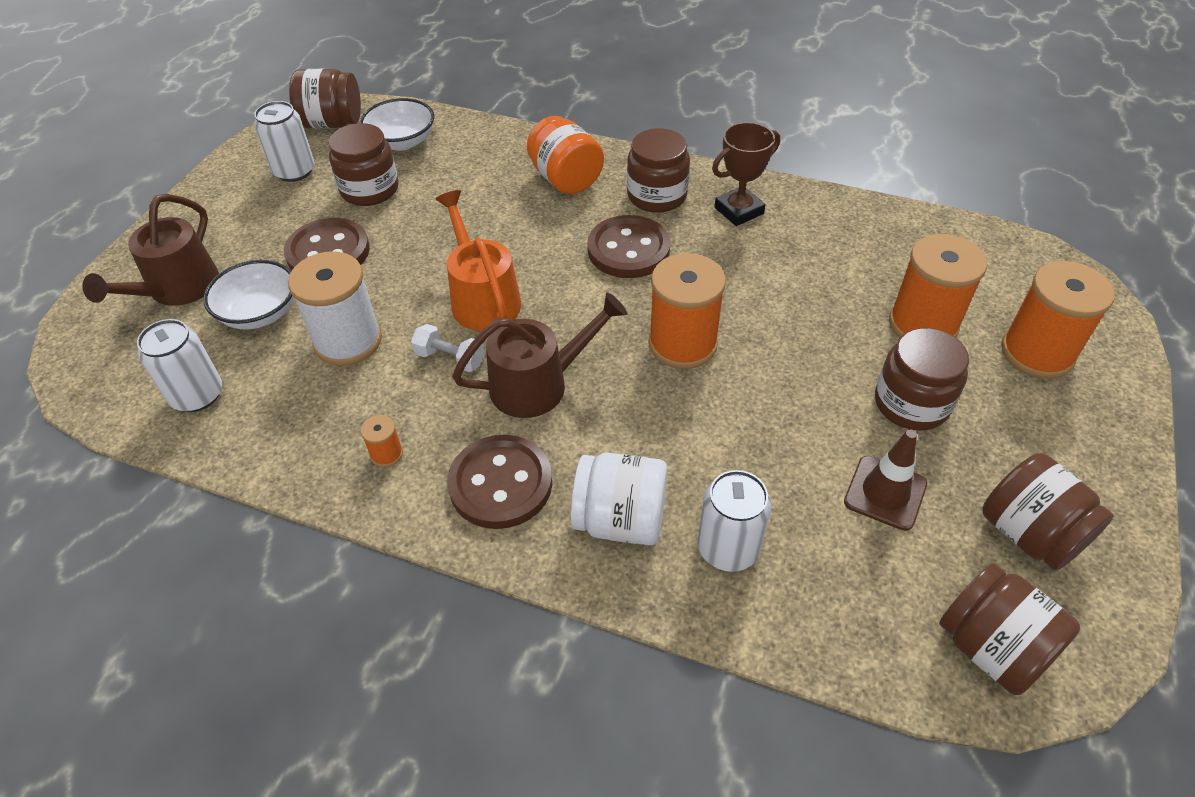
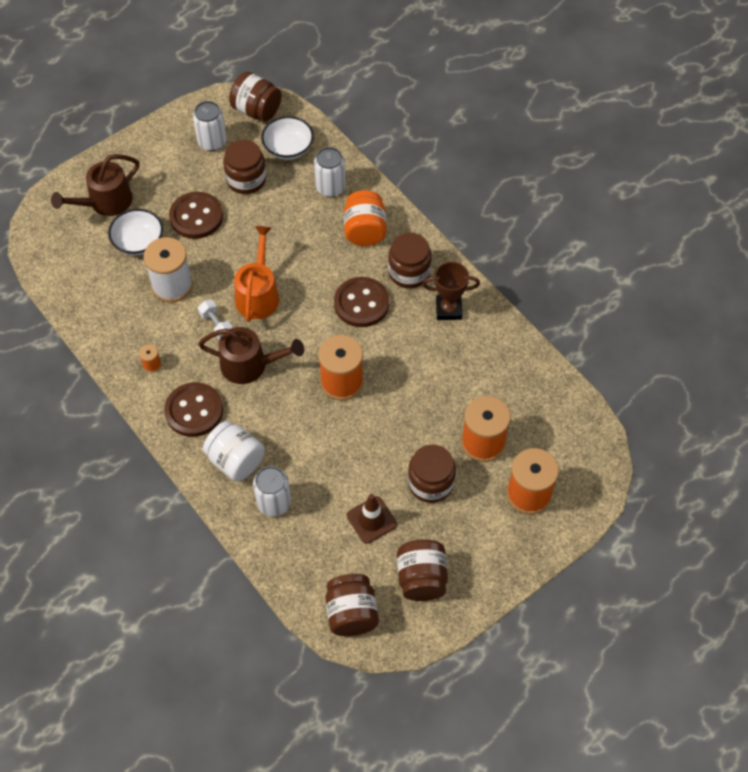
camera: 30 degrees right, 10 degrees up
(197, 395) = (83, 280): white can -> white can (330, 187)

